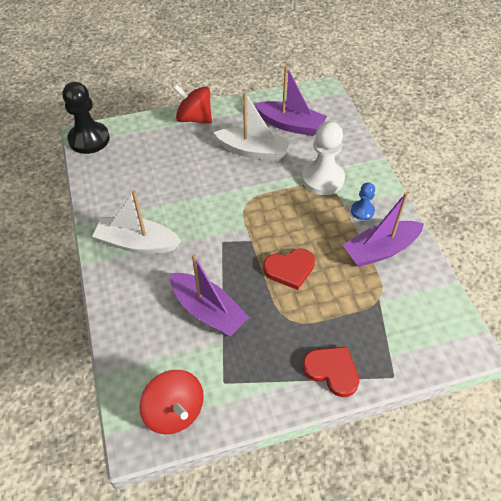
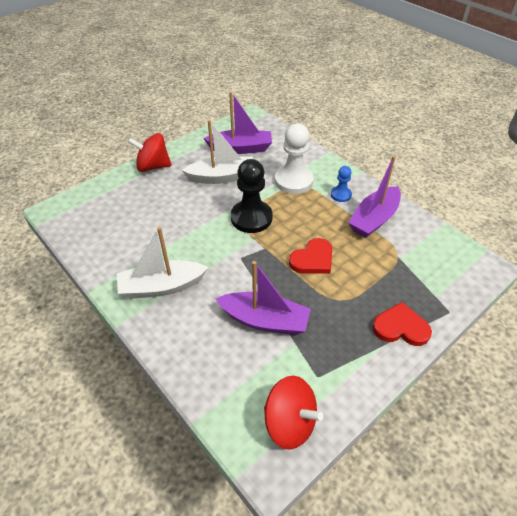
camera: 25 degrees left, 5 degrees down
(89, 139) = (59, 212): black pawn -> black pawn (251, 218)

